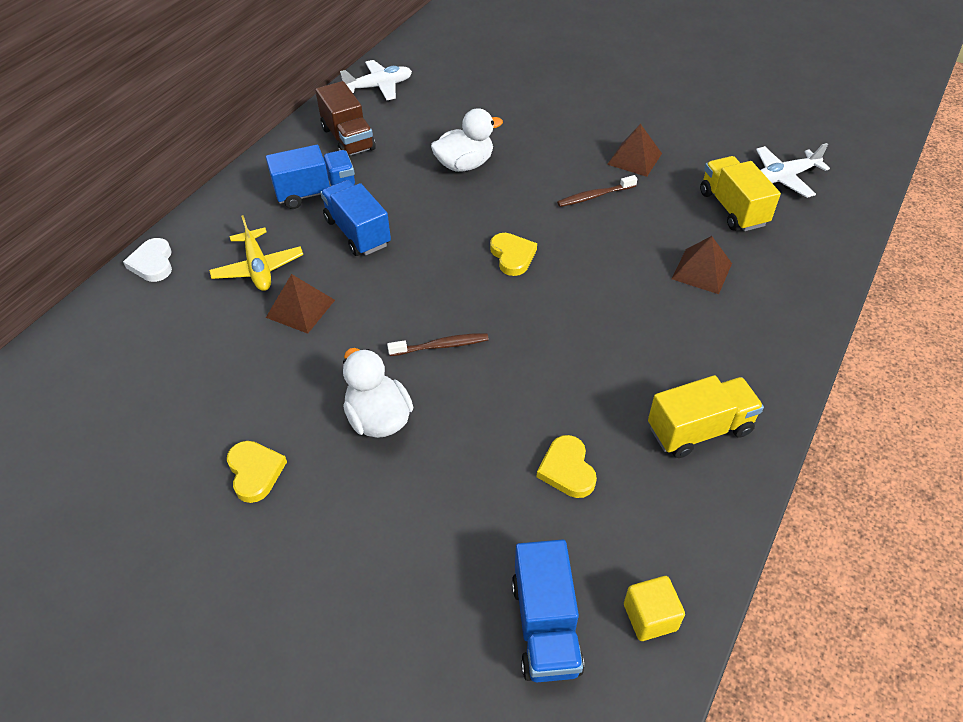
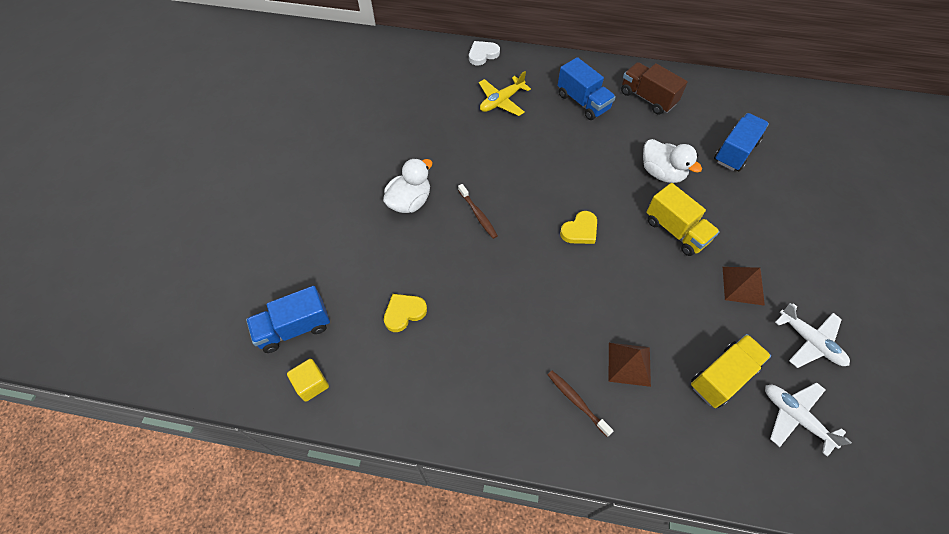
camera: 70 degrees right, 10 degrees up
(255, 472) = (355, 159): yellow heart -> none
(300, 308) = (478, 133): brown pyramid -> none
(348, 139) = (647, 98): brown truck -> brown truck turned 90 degrees clockwise
(357, 232) = (557, 137): blue truck -> blue truck (735, 152)
(379, 87) = (719, 93): white plane -> white plane (809, 341)
(595, 196) = (676, 267): brown toothbrush -> brown toothbrush (577, 402)
(699, 429) = (464, 389): yellow truck -> yellow truck (676, 231)

